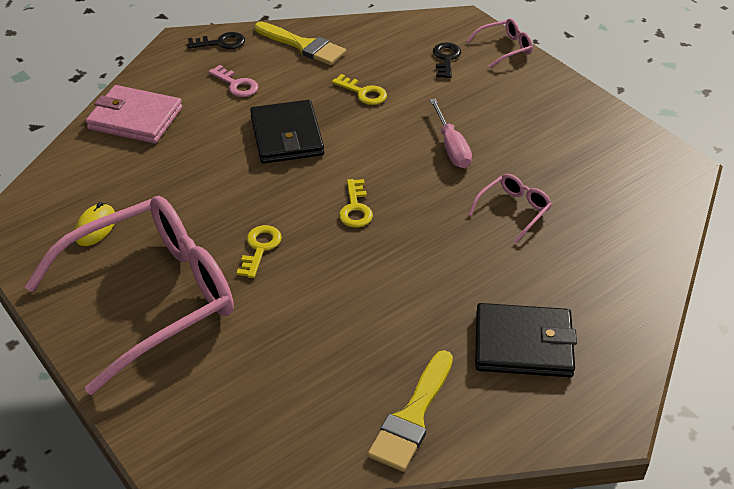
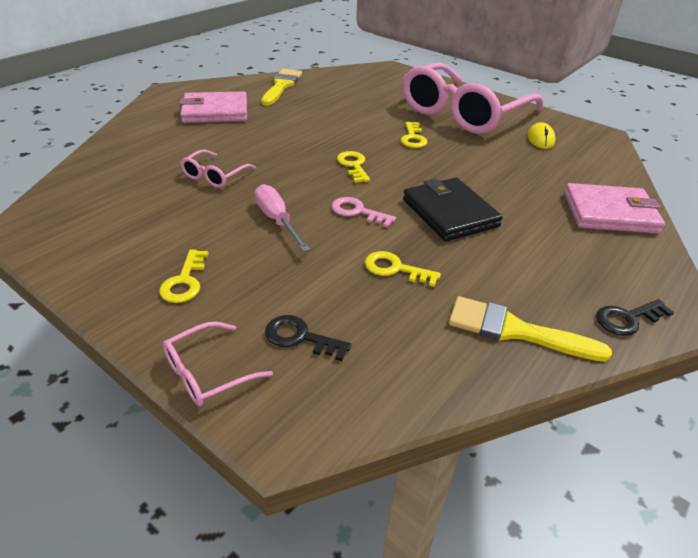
camera: 165 degrees right, 5 degrees down
(236, 85) = (548, 260): pink key -> pink key (357, 212)
(446, 58) = (300, 337): black key -> black key turned 120 degrees clockwise
(523, 344) = (215, 111): black wallet -> pink wallet
(527, 102) = (184, 281): none -> yellow key

